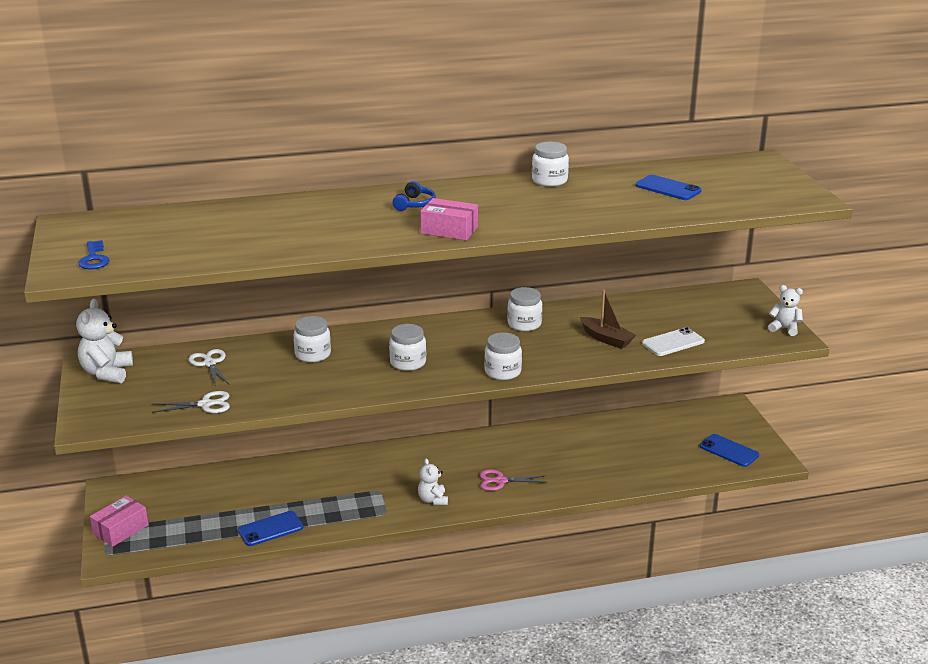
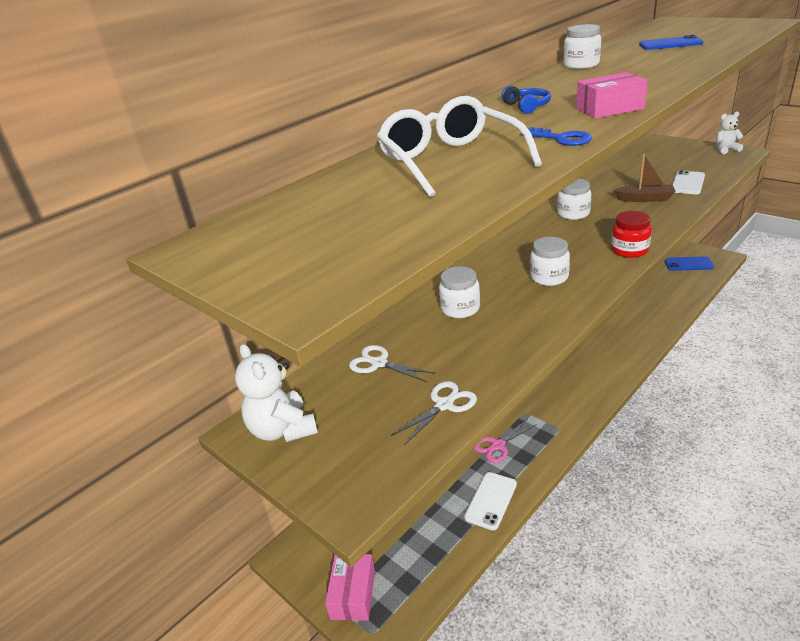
camera: 30 degrees left, 5 degrees up
(94, 259) = (313, 267): blue key -> blue key (561, 139)
(270, 529) = (491, 500): blue phone -> white phone
(276, 226) = (450, 161): none -> white glasses
(433, 500) = (574, 397): white teddy bear -> none
(500, 481) = (595, 356): pink scissors -> pink scissors (498, 445)
(502, 372) = (629, 250): white jar -> red jar

